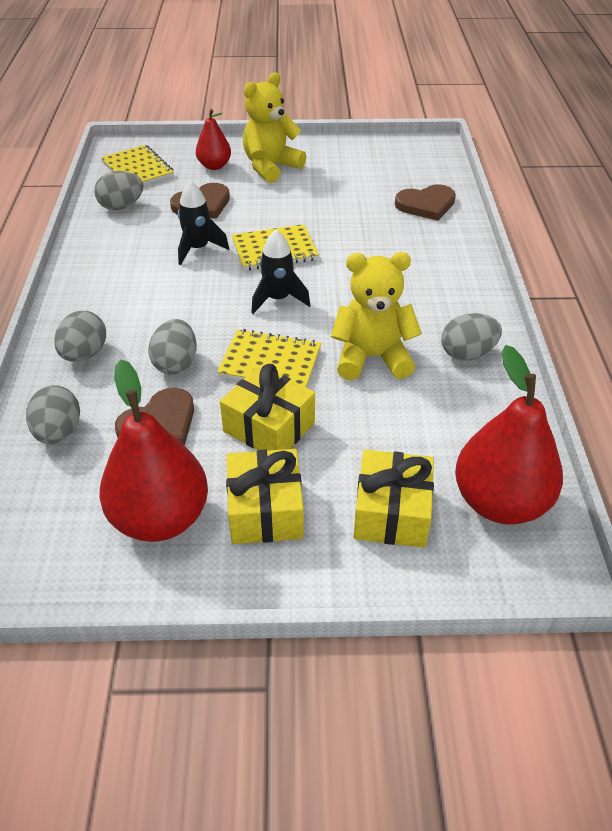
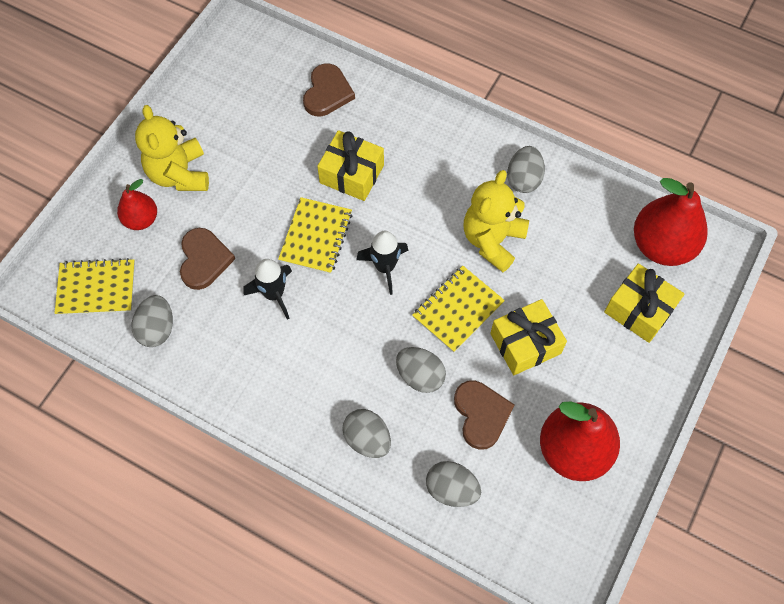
camera: 60 degrees left, 20 degrees up
(265, 510) = (600, 382): yellow gift -> yellow gift (352, 174)

